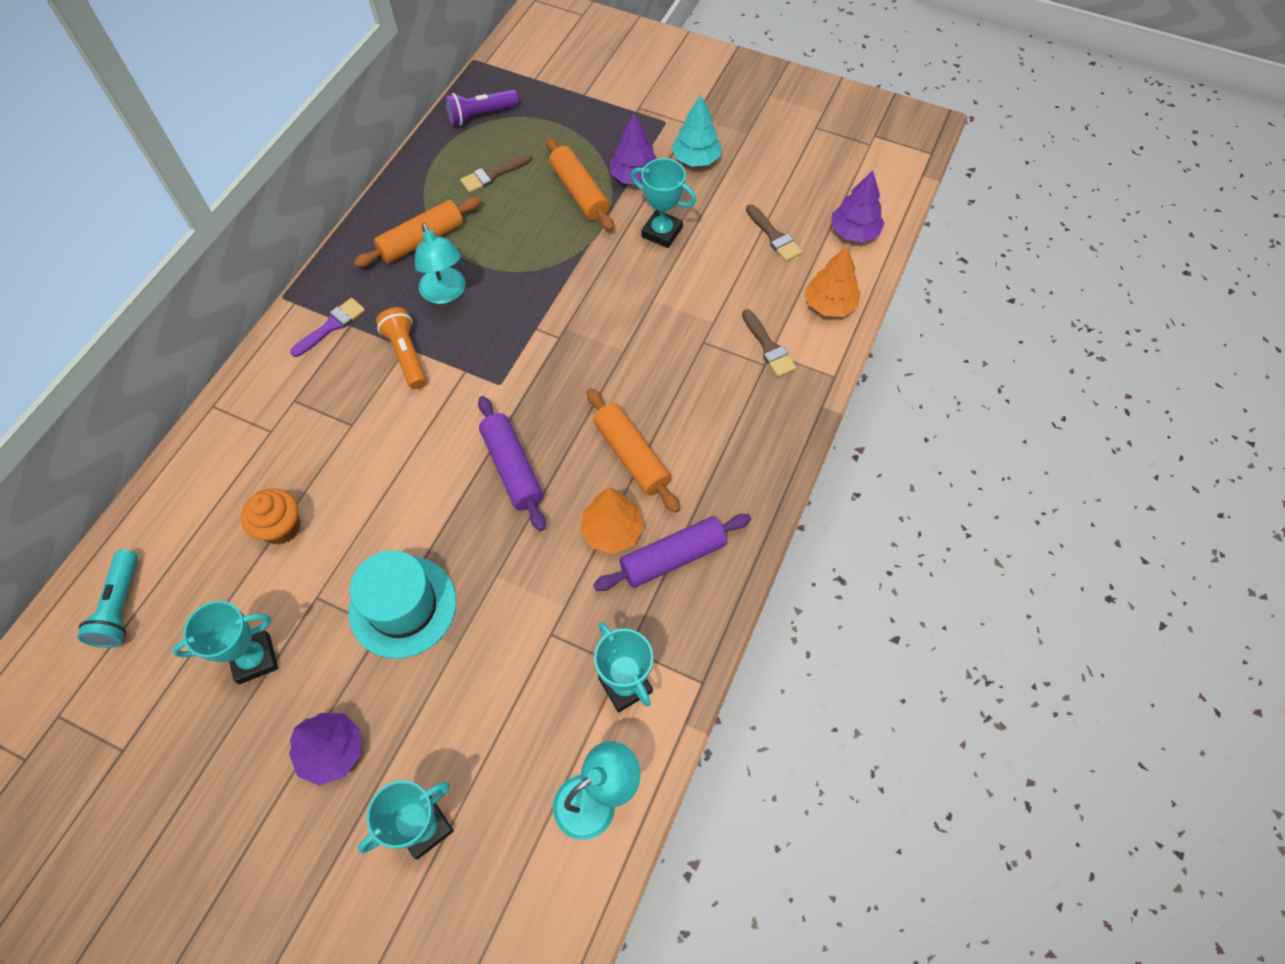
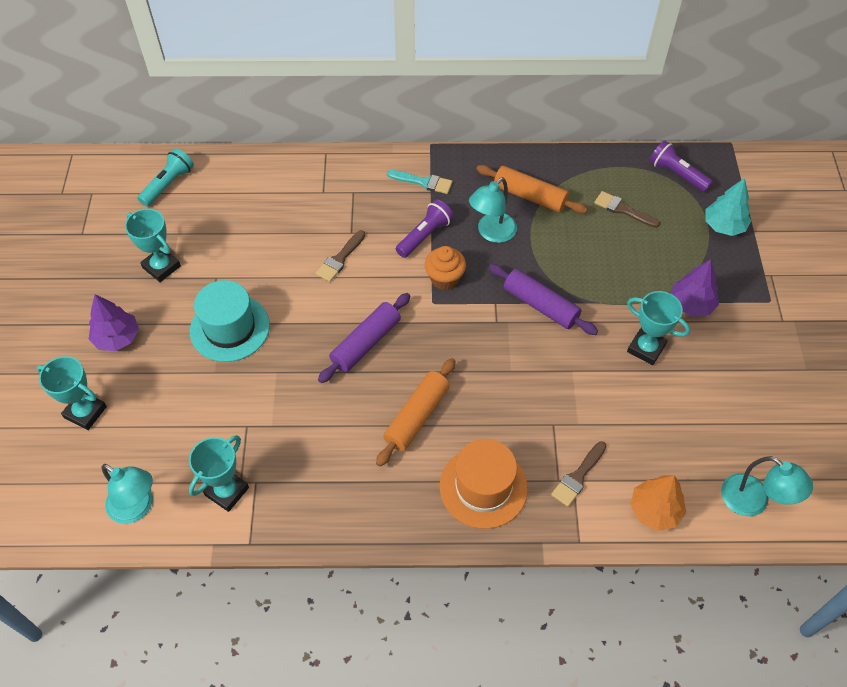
camera: 65 degrees right, 5 degrees down
(121, 607) = (168, 184): turquoise flashlight -> turquoise flashlight turned 150 degrees clockwise
(281, 527) = (256, 234): orange cupcake -> orange cupcake (444, 279)
(331, 326) = (423, 182): purple brush -> turquoise brush
(406, 355) = (424, 235): orange flashlight -> purple flashlight
(579, 192) = (647, 273): orange rolling pin -> none
(612, 531) = (346, 430): orange tree -> none
(662, 232) = (646, 348): turquoise trophy -> turquoise trophy turned 60 degrees counterclockwise
(673, 558) = (342, 482): purple rolling pin -> purple rolling pin (540, 305)
(696, 159) = (745, 341): turquoise tree -> turquoise tree (724, 226)
(742, 430) = (483, 487): none -> orange hat
(774, 236) = (701, 436): brown brush -> brown brush (340, 259)
(854, 232) = (753, 502): purple tree -> turquoise lamp

